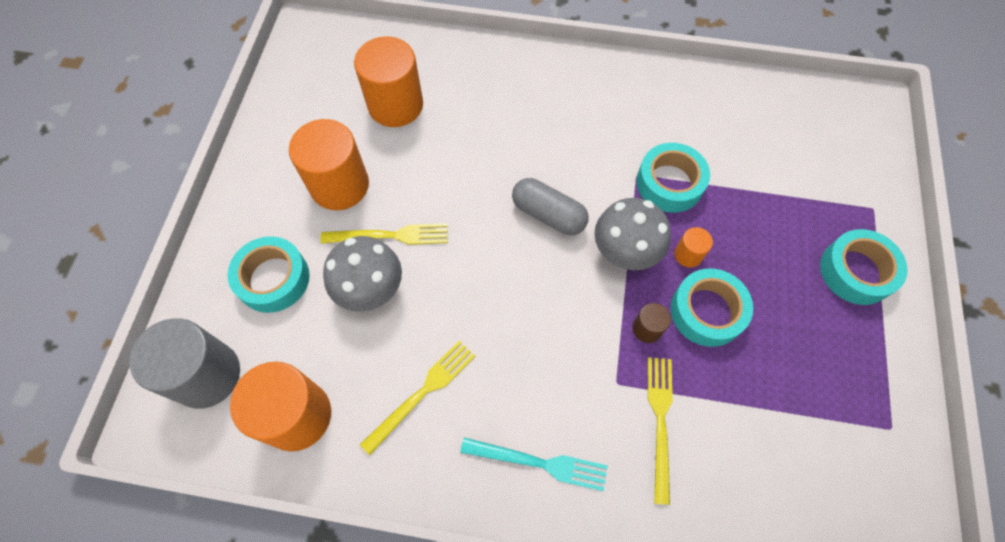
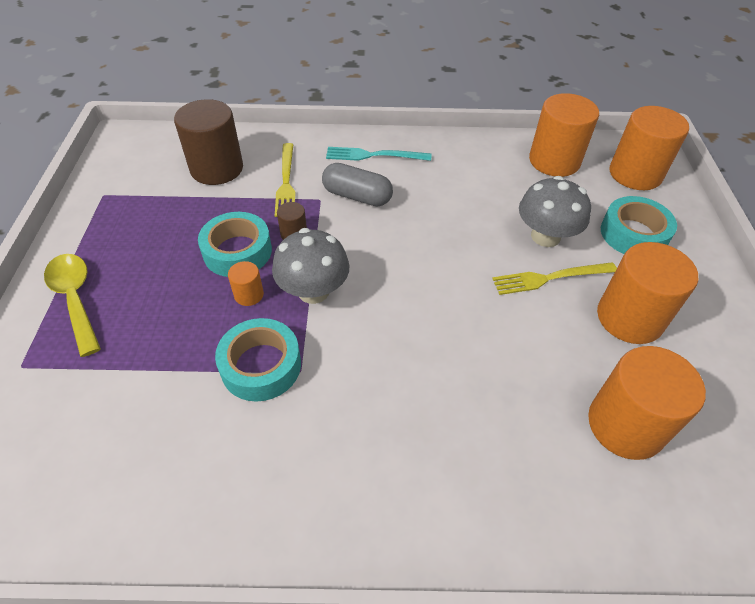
camera: 170 degrees right, 15 degrees down
(207, 375) = (635, 174): grey cylinder -> orange cylinder
(422, 393) = (470, 180): yellow fork -> none
(548, 214) = (397, 315): grey capsule -> grey capsule (357, 196)
(756, 463) = (217, 169): none -> brown cylinder
(856, 271) = (76, 299): turquoise tape -> yellow spoon

